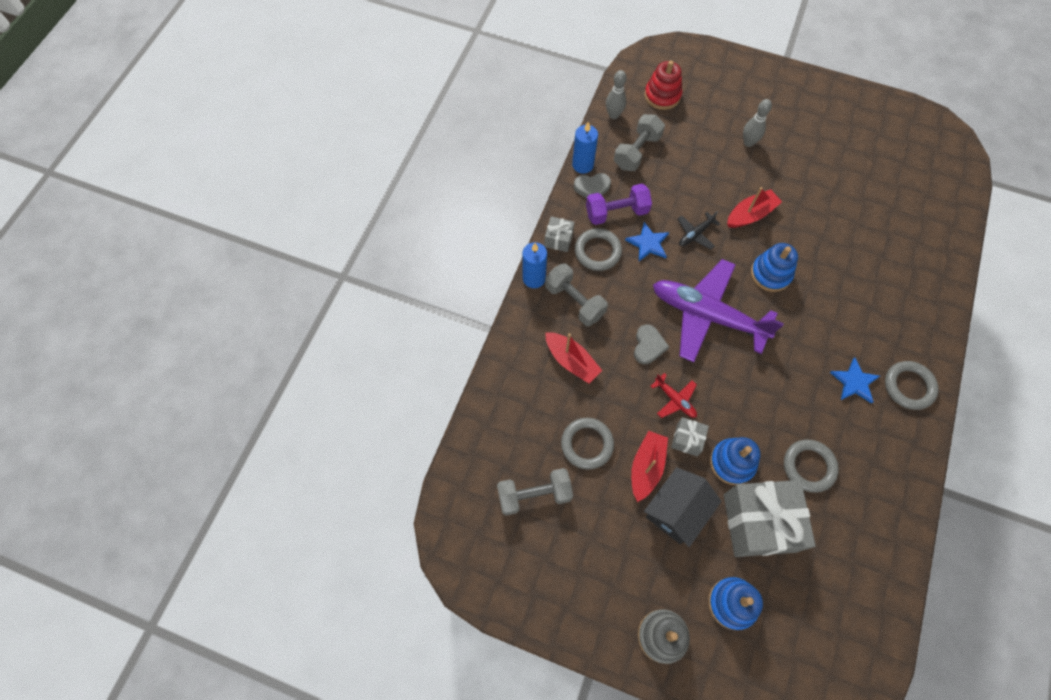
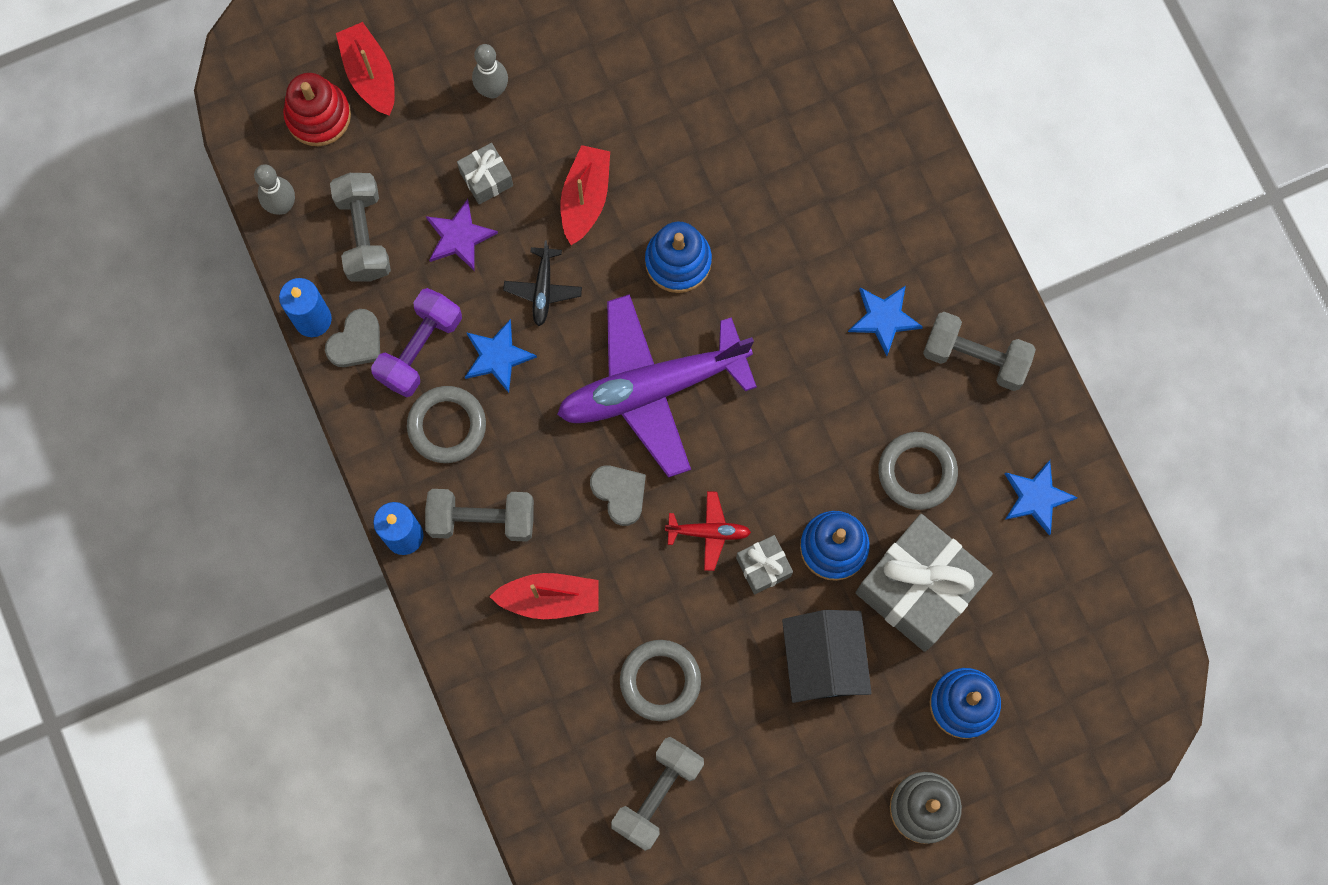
camera: 45 degrees left, 10 degrees up
(558, 239) = (383, 454): grey gift -> grey gift (486, 179)
(646, 467) = (748, 643): red boat -> red boat (370, 75)
(678, 185) = (459, 237): none -> purple star
(865, 537) = (1036, 497): none -> blue star
(889, 440) = (975, 358): none -> grey dumbbell
(908, 386) = (945, 268): grey ring -> none

